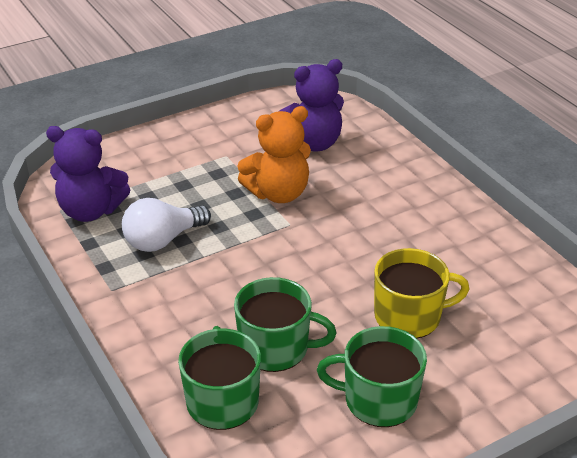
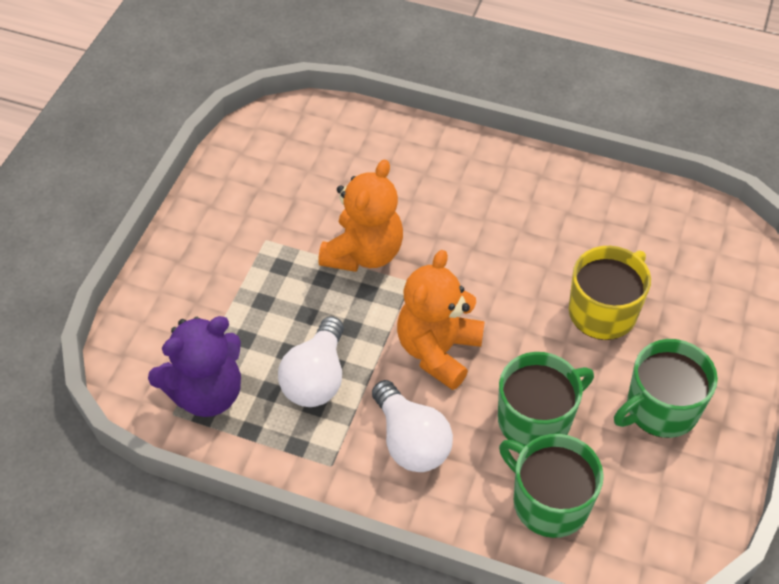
camera: 40 degrees left, 15 degrees up
(176, 308) = (410, 441): none -> white light bulb
(258, 270) = (438, 351): none -> orange teddy bear
(312, 143) = (332, 173): purple teddy bear -> none

